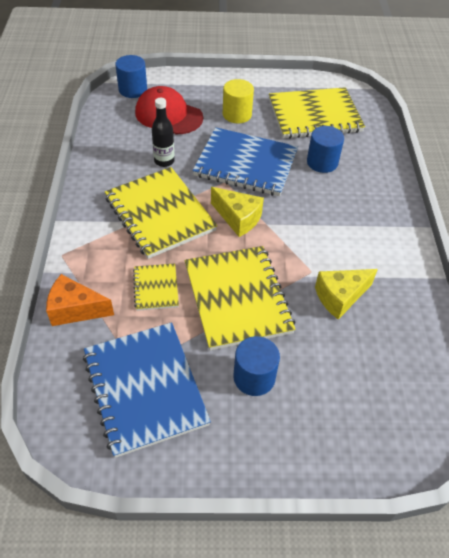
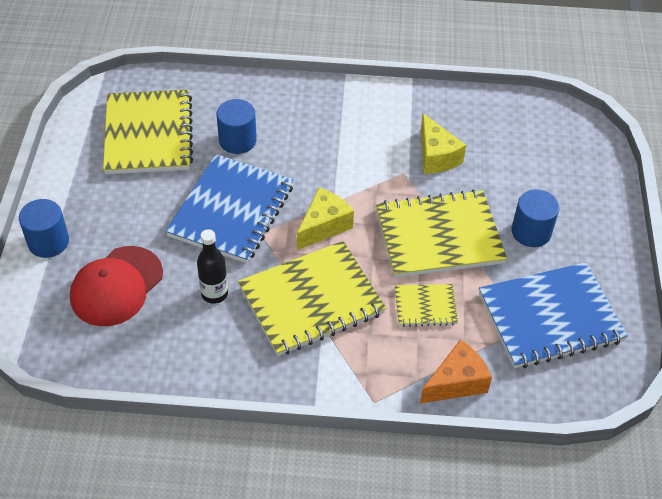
camera: 85 degrees left, 0 degrees up
(75, 309) = (456, 382): orange cheese -> orange cheese turned 135 degrees counterclockwise
(133, 90) = (45, 329): blue cylinder -> blue cylinder (48, 242)
(237, 114) = (130, 211): yellow cylinder -> none

